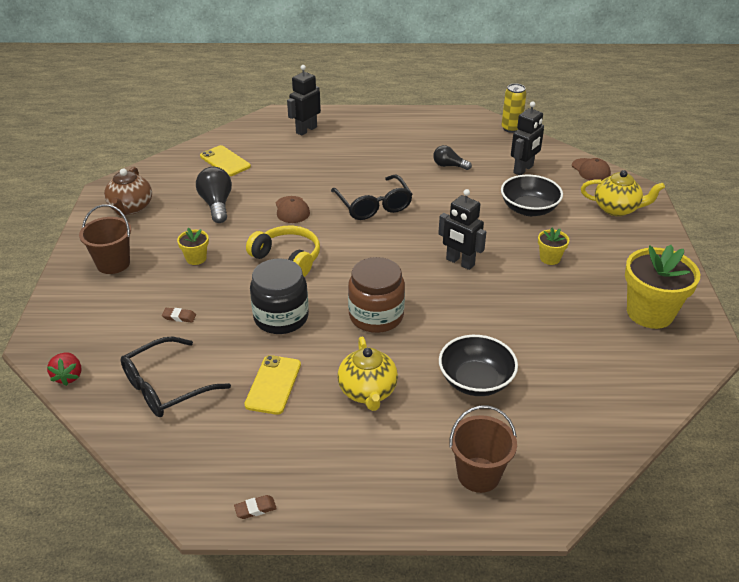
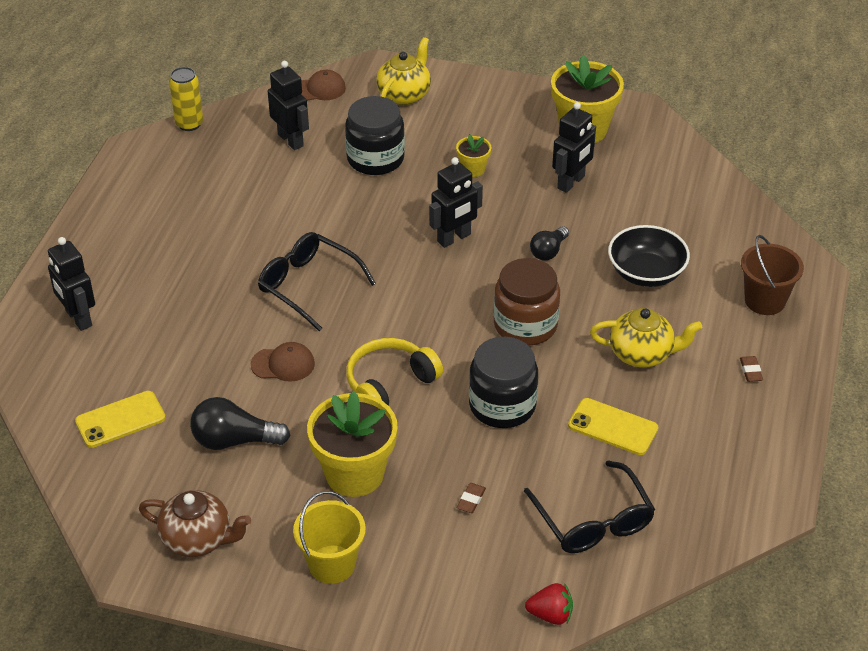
camera: 75 degrees left, 5 degrees up
(113, 263) = (332, 564): brown bucket -> yellow bucket
(196, 258) = (354, 474): yellow flower pot -> yellow flower pot, size x2.09
(255, 509) = (779, 462): brown eraser -> brown eraser (750, 371)
(373, 205) = (308, 285): black glasses -> black glasses turned 135 degrees counterclockwise
(449, 166) = (250, 200): black light bulb -> black light bulb (548, 251)
(529, 209) = (375, 159): black bowl -> black jar
(570, 316) = (571, 182): none -> black robot

